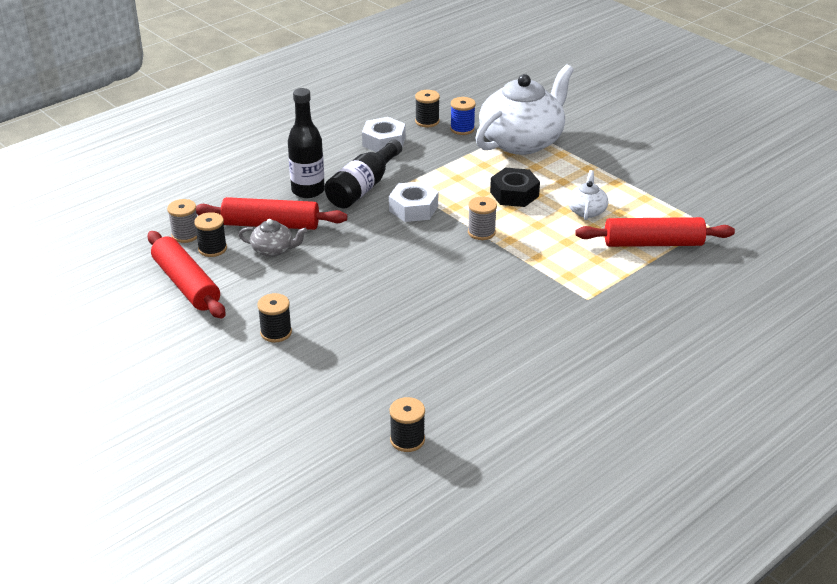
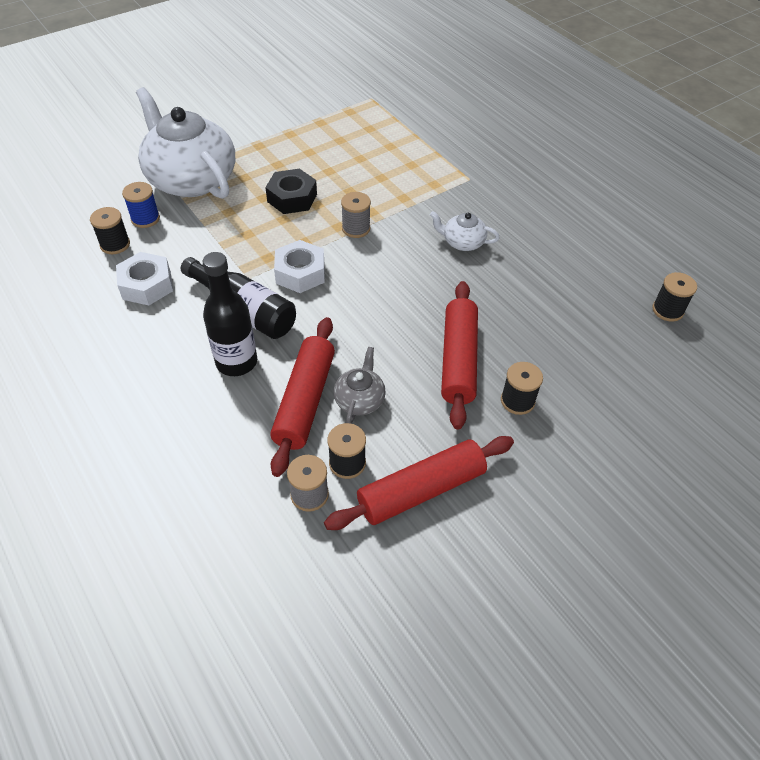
camera: 85 degrees left, 15 degrees up
(586, 211) = (333, 158): white teapot -> white teapot (462, 242)
(653, 243) = (392, 130): red rolling pin -> red rolling pin (458, 360)

